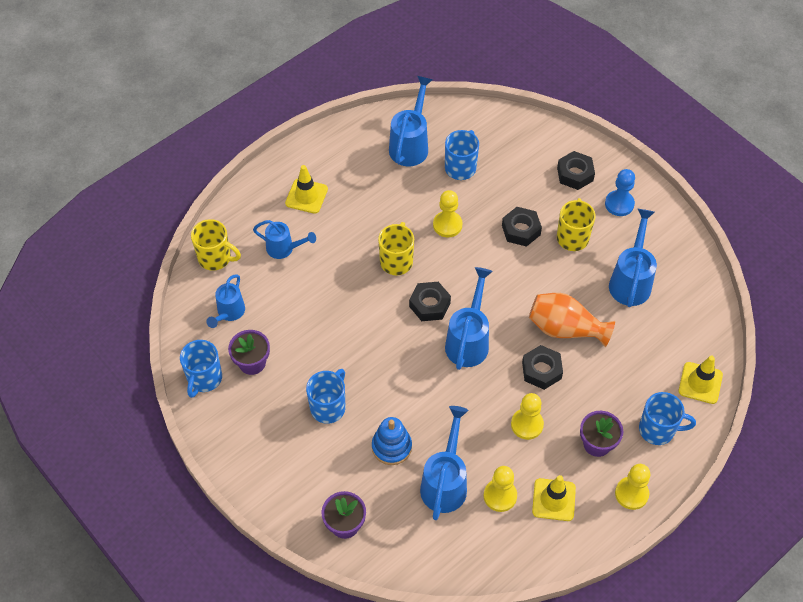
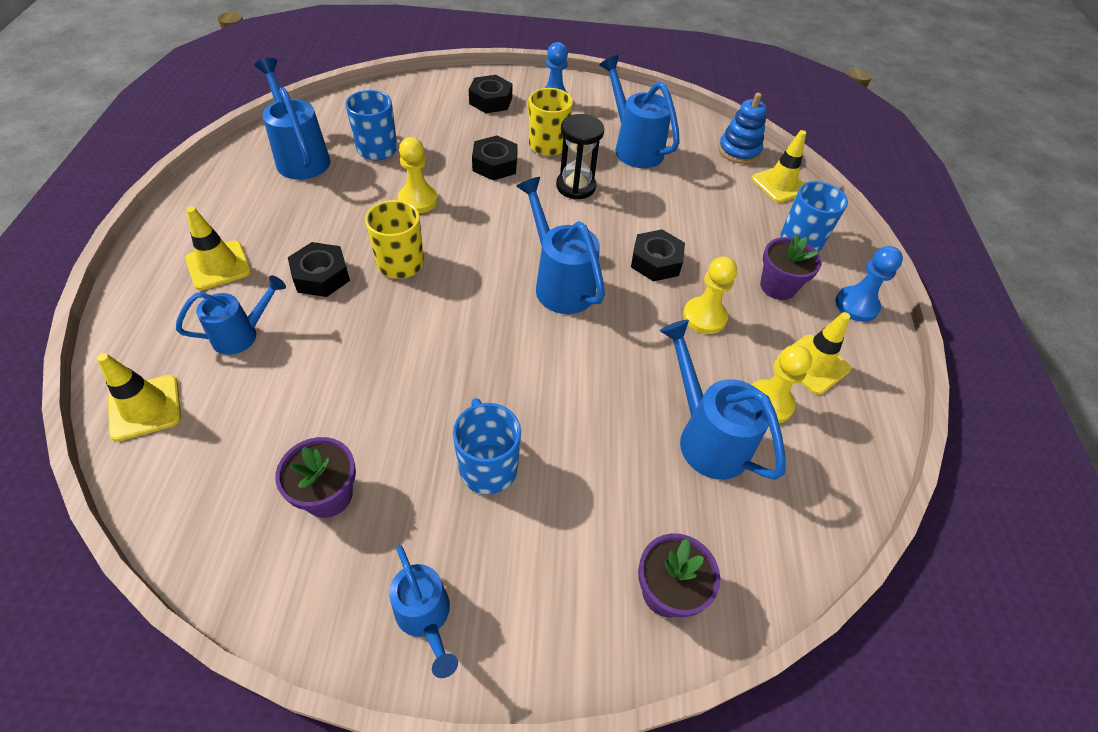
camera: 50 degrees left, 5 degrees down
(204, 379) = (272, 575): blue mug -> none
(215, 258) = (145, 407): yellow mug -> yellow traffic cone
(229, 313) = (231, 459): blue watering can -> blue watering can (425, 617)
(391, 447) = (609, 449): blue stacking toy -> blue stacking toy (739, 151)
(429, 305) = (482, 278): black nut -> black nut (321, 276)
(554, 283) = (575, 186): none -> black hourglass
(565, 329) = (631, 215): orange vase -> none
(631, 494) = (856, 305): yellow pawn -> blue pawn

